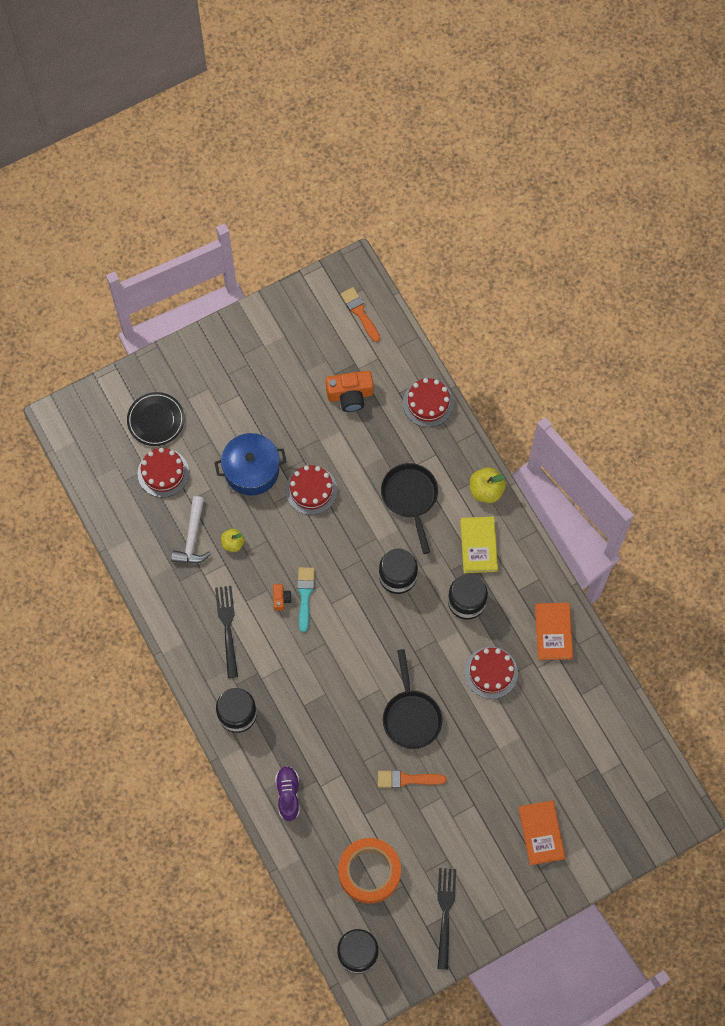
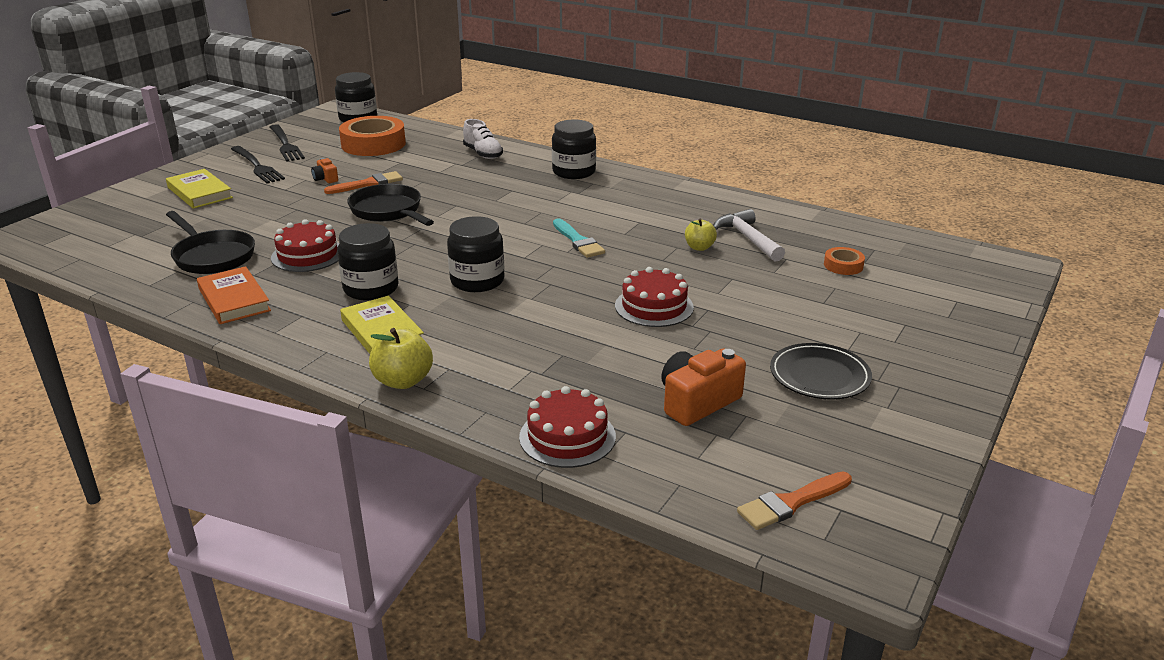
camera: 150 degrees right, 40 degrees down
(156, 420) = (912, 296): black plate -> black plate (819, 376)
(163, 473) = (843, 265): red cake -> orange tape
(227, 627) = (640, 205): black fork -> black fork (257, 166)
(251, 470) = (746, 298): blue pot -> none
(281, 599) = (602, 232): orange camera -> orange camera (325, 179)
(288, 794) = (483, 154): purple shoe -> white shoe
(360, 312) = (791, 503): orange brush -> orange brush turned 120 degrees clockwise
(410, 497) = (513, 340): black pan -> black pan (212, 256)
(541, 833) = (200, 193): orange book -> yellow book

